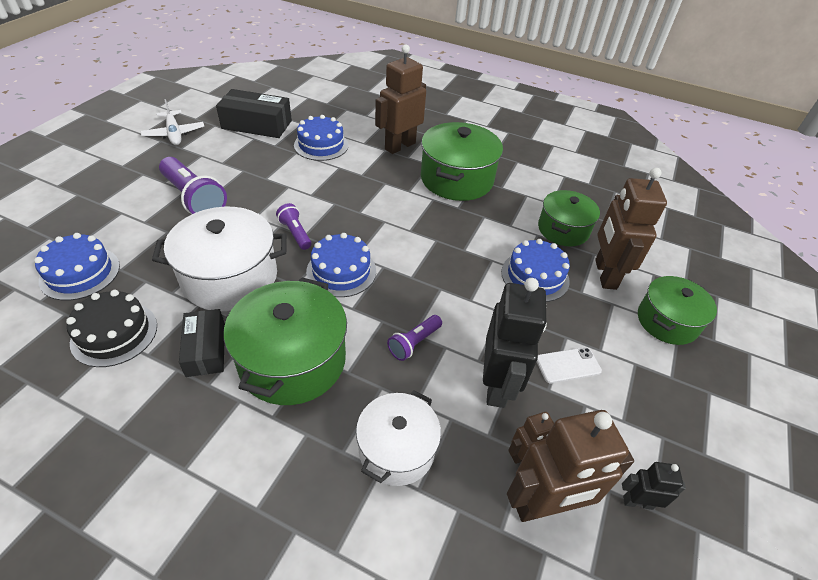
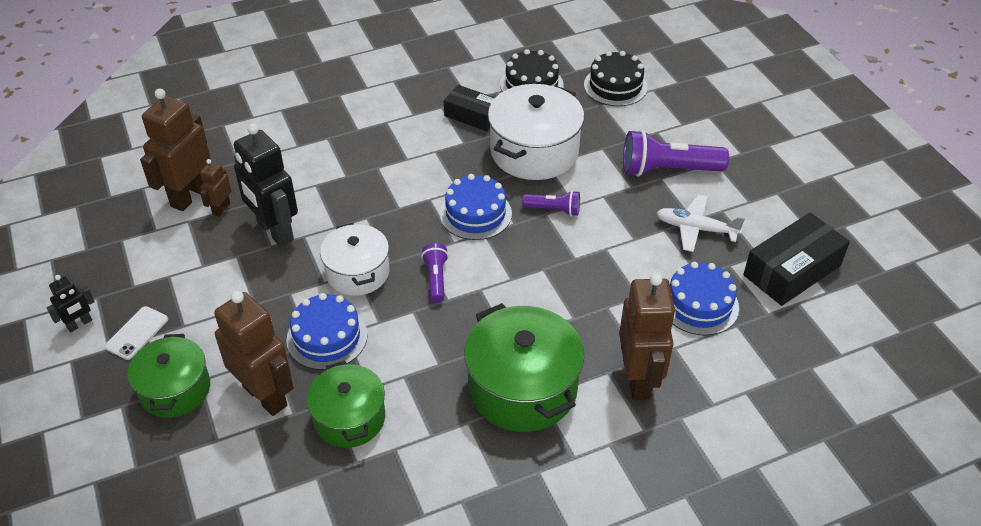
camera: 135 degrees right, 0 degrees up
(80, 273) = (615, 86): blue cake -> black cake
(174, 134) = (814, 197): white plane -> white plane (695, 228)
(292, 360) = (417, 147): green pot -> none
(396, 449) = (299, 158): white pot -> white pot (357, 272)
(414, 343) = (359, 212): purple flashlight -> purple flashlight (436, 279)
(568, 365) = (235, 282): white phone -> white phone (137, 333)
(637, 502) = (132, 236): black robot -> black robot (79, 324)

